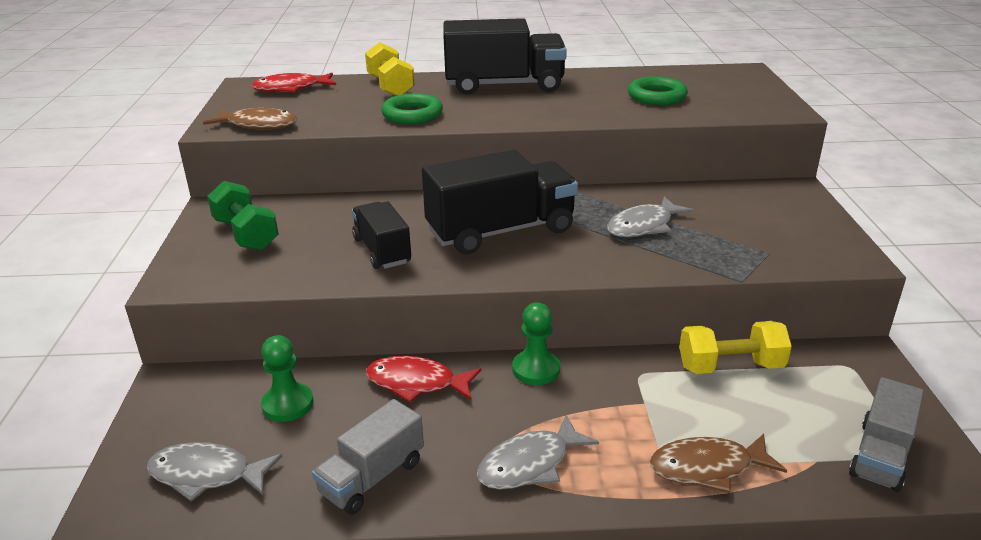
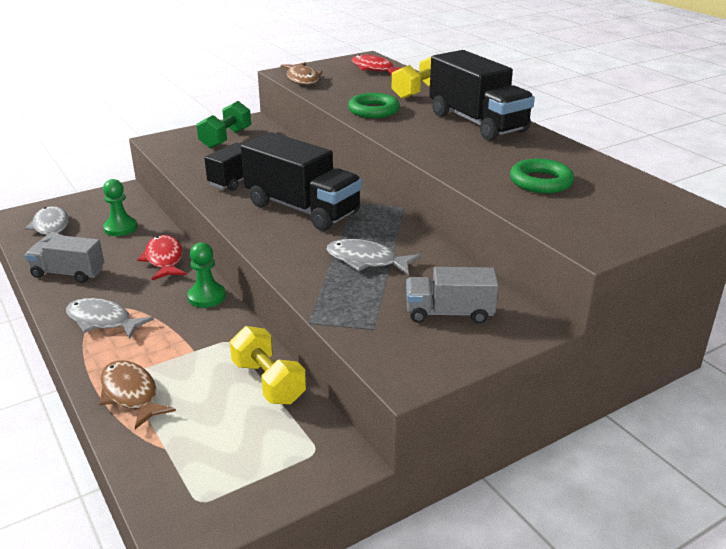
camera: 60 degrees right, 0 degrees up
(880, 455) = (188, 484): grey truck -> grey truck (449, 313)

